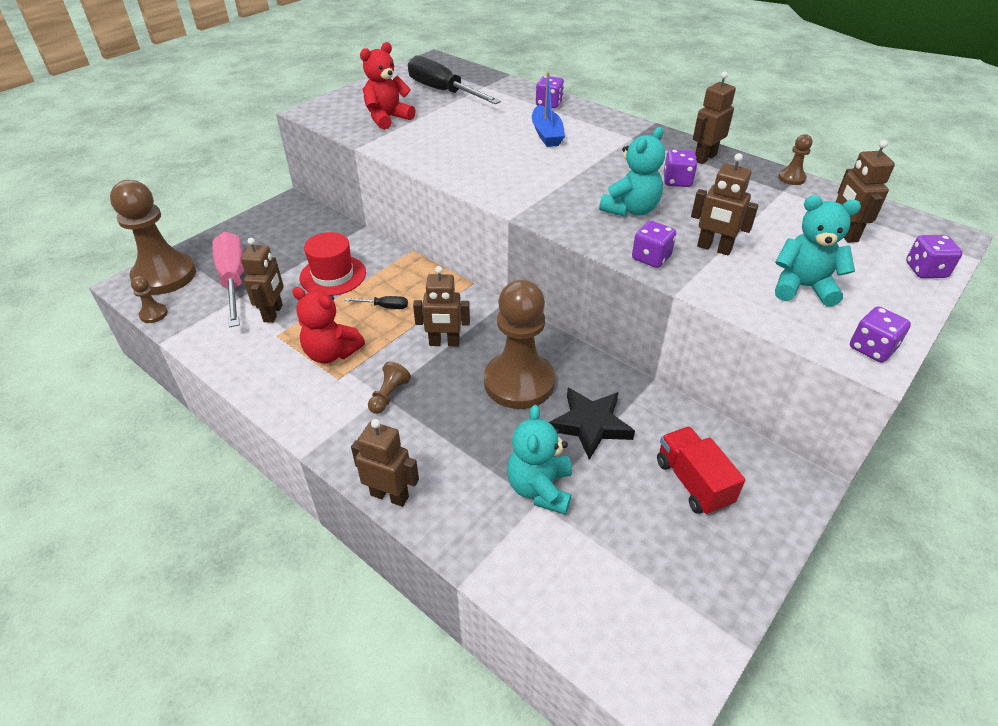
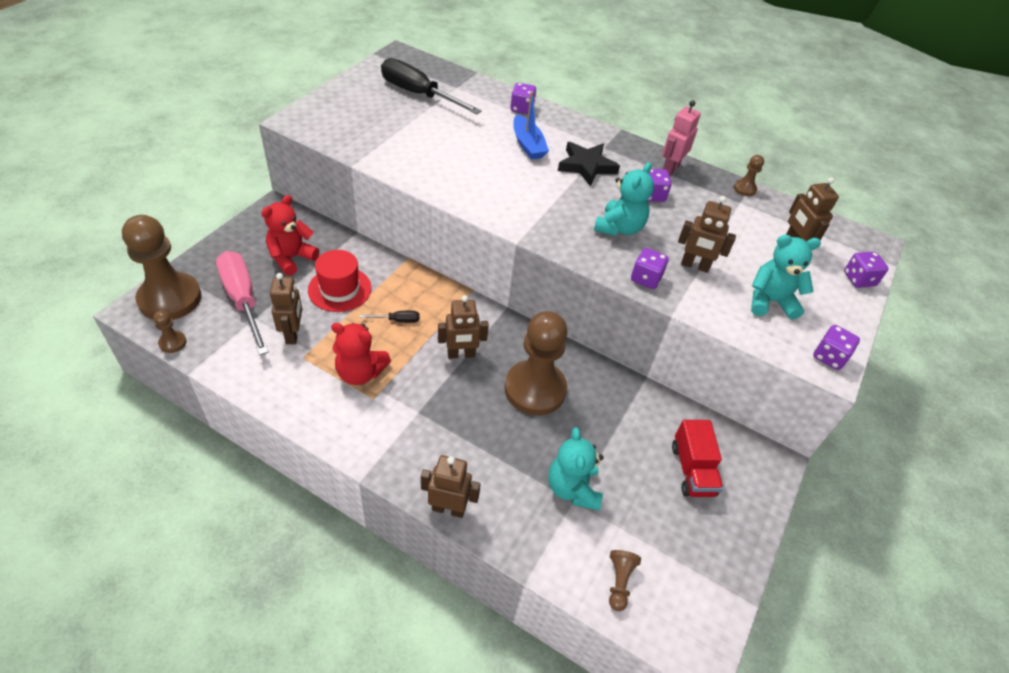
camera: 15 degrees left, 5 degrees up
(387, 118) = (373, 128): red teddy bear -> red teddy bear (291, 258)
(389, 395) = (424, 412): brown pawn -> brown pawn (619, 582)
(590, 425) = (603, 425): black star -> black star (586, 166)
(692, 482) = (692, 470): red truck -> red truck turned 150 degrees counterclockwise
(704, 158) = (670, 168): brown robot -> pink robot

